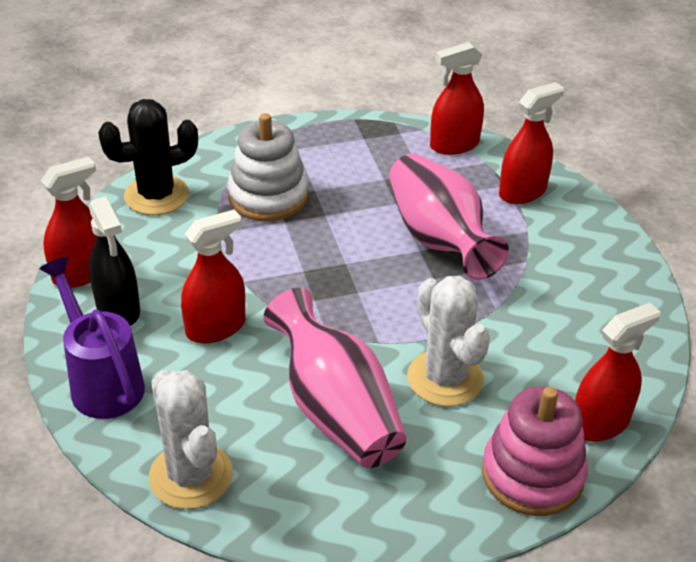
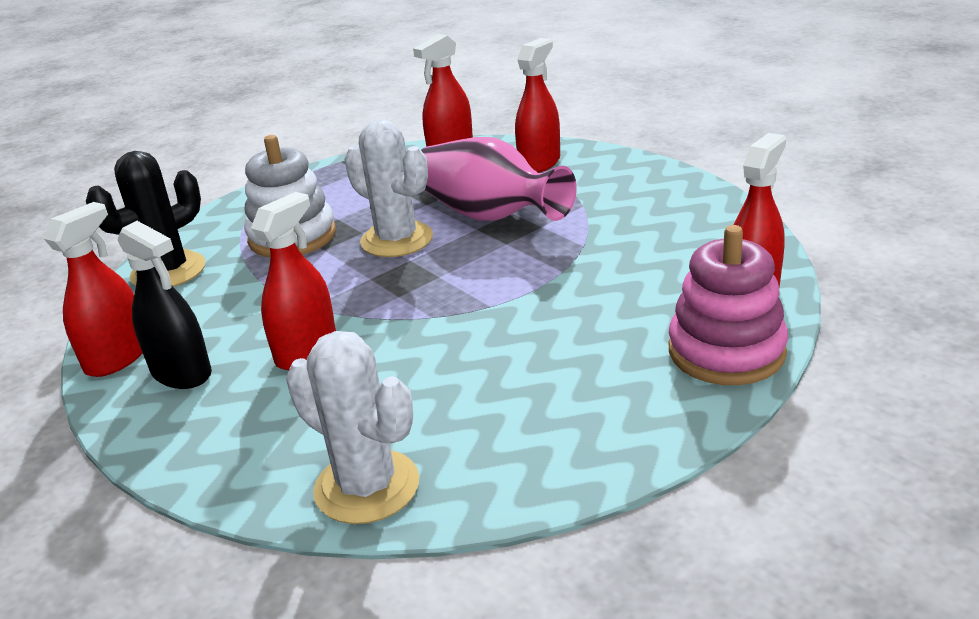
camera: 20 degrees left, 10 degrees down
(101, 381) = (200, 441): purple watering can -> none
(336, 410) = (488, 372): pink vase -> none
(445, 378) = (579, 310): white cactus -> white cactus (397, 240)

